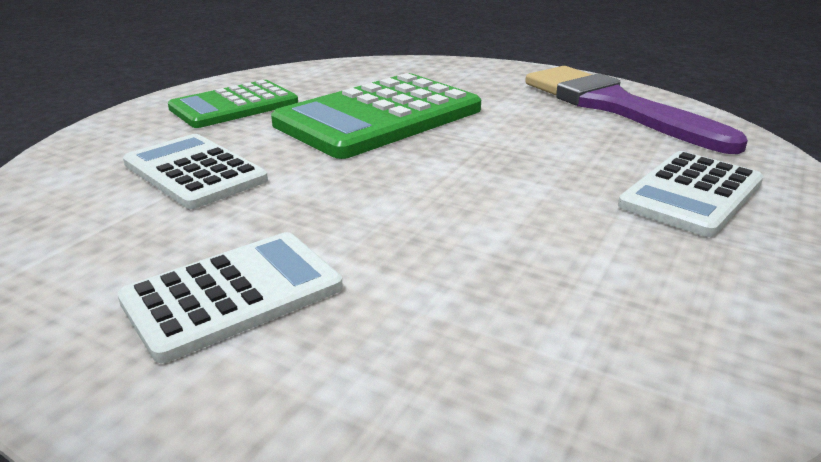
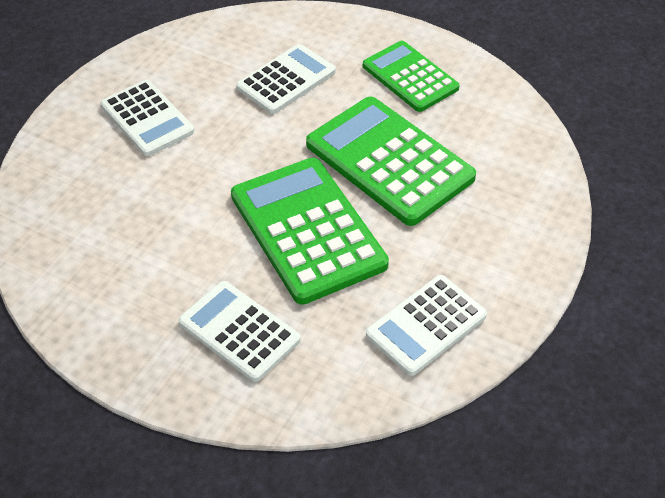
camera: 90 degrees right, 20 degrees up
(500, 157) = (307, 230): none -> green calculator
(614, 107) = (426, 325): purple brush -> white calculator

